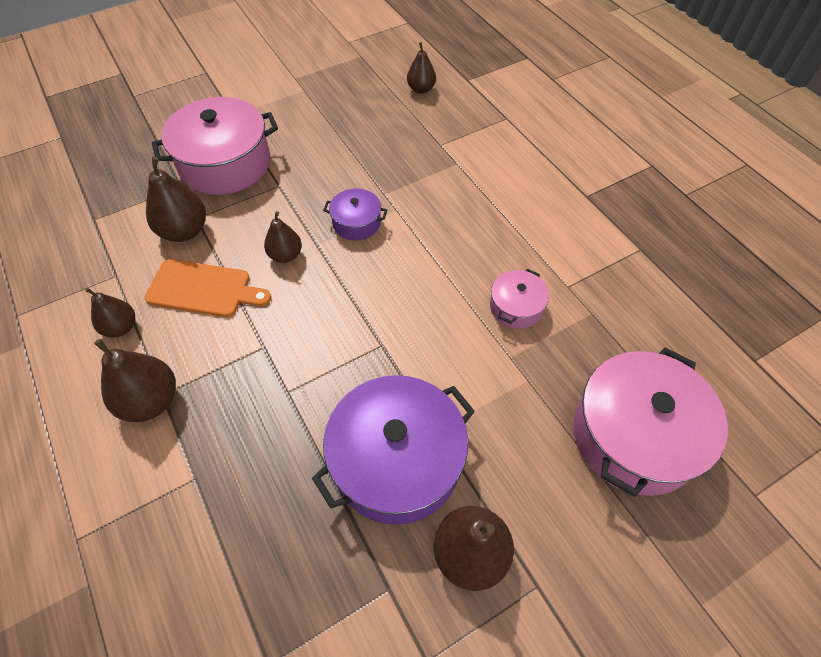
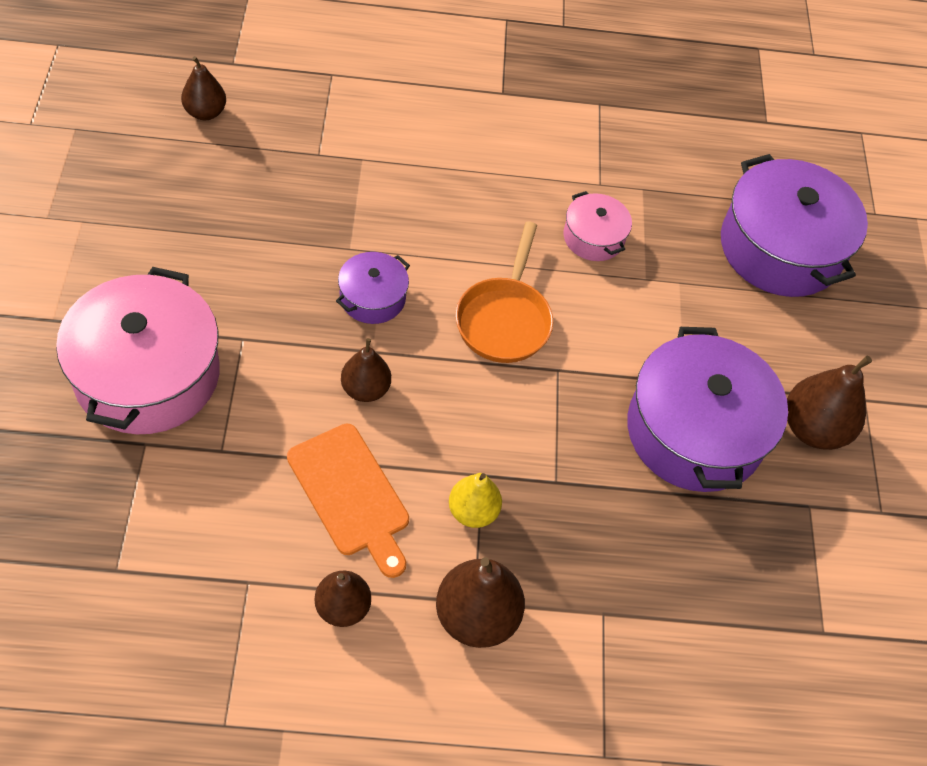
camera: 65 degrees left, 0 degrees up
(184, 231) = (234, 473): brown pear -> none
(203, 289) = (351, 495): orange cutting board -> orange cutting board turned 105 degrees clockwise
(231, 357) = (473, 511): none -> yellow pear
(398, 294) = (504, 319): none -> orange pan
(634, 435) = (780, 248): pink pot -> purple pot

